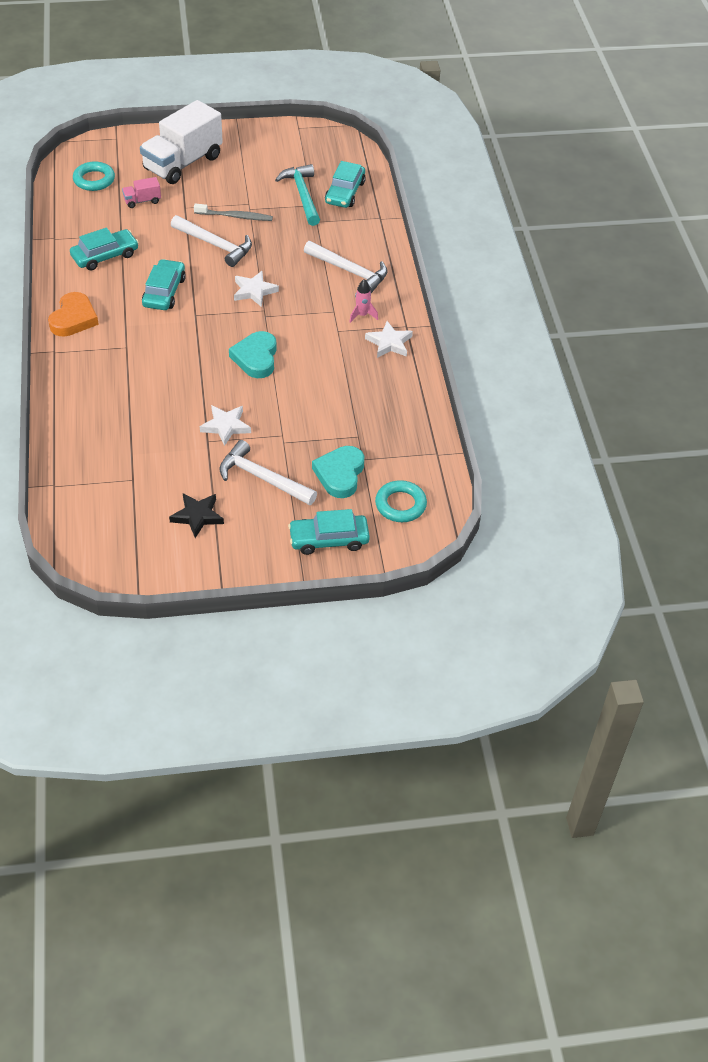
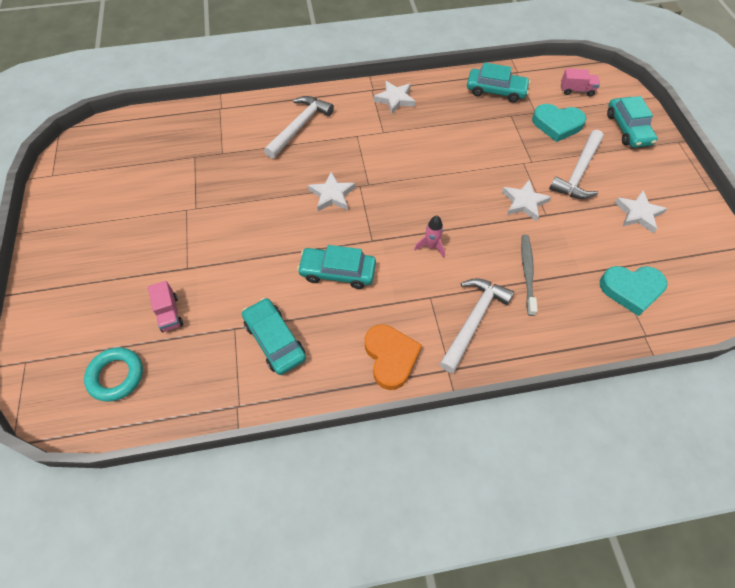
camera: 90 degrees left, 10 degrees up
(73, 318) = (390, 357): orange heart -> orange heart turned 60 degrees clockwise
(183, 163) = (98, 278): white truck -> none
(197, 516) = (638, 214): black star -> white star
(215, 245) = (257, 233): white hammer -> white hammer (473, 321)
(235, 216) = (208, 219): grey toothbrush -> grey toothbrush (527, 273)
(256, 358) = (429, 187): turquoise heart -> turquoise heart (631, 290)
(302, 195) = (177, 166): turquoise hammer -> none
(345, 192) = (177, 133): turquoise car -> turquoise car (496, 91)
(362, 315) = (361, 116): pink rocket -> pink rocket (431, 246)
(400, 505) = (576, 90): turquoise ring -> pink truck

